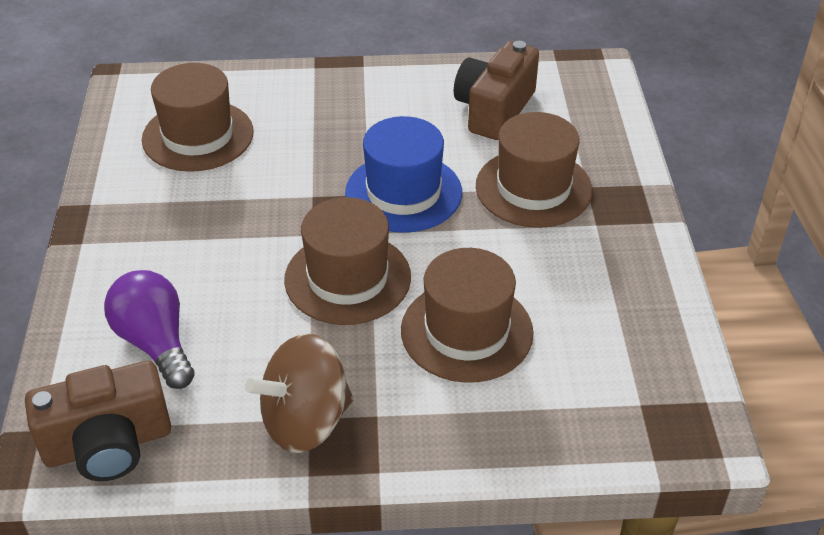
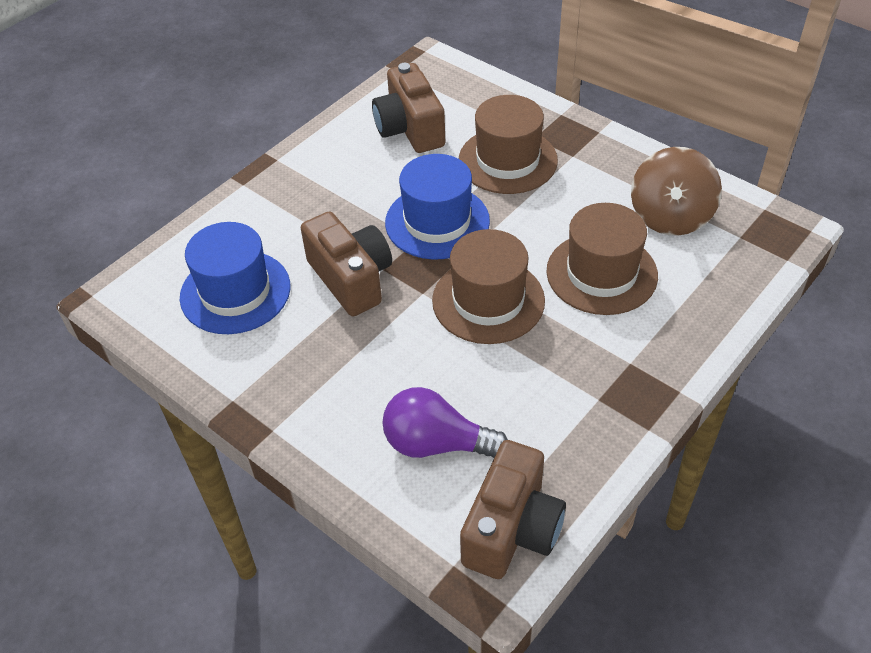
camera: 45 degrees left, 5 degrees up
(198, 136) = (235, 292): brown hat -> blue hat
(281, 185) = (351, 278): none -> brown camera
(305, 421) = (599, 402): brown spinning top -> brown spinning top (670, 216)

